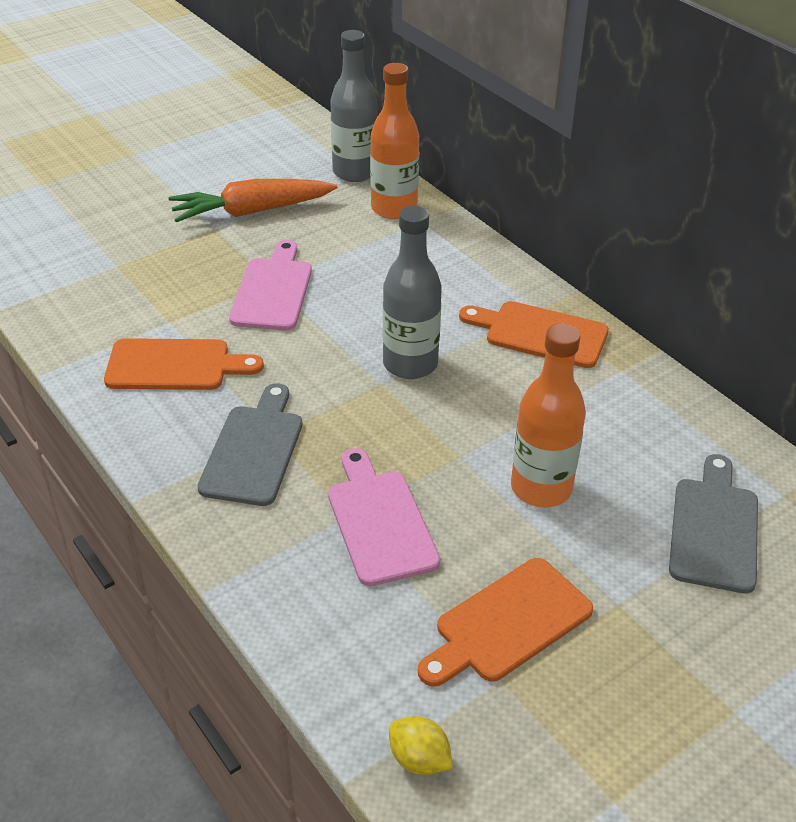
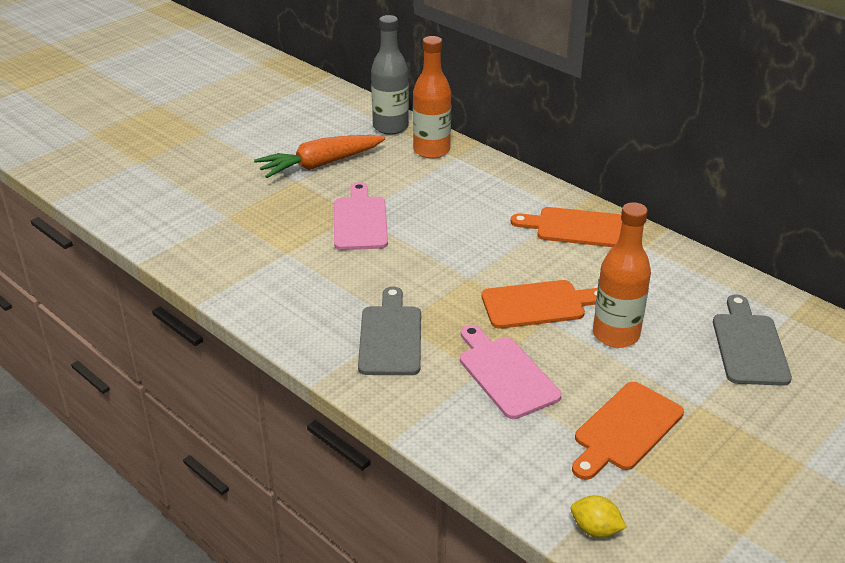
camera: 10 degrees left, 5 degrees down
(175, 365) = (304, 284): orange cutting board -> orange cutting board (538, 304)
(410, 364) = (486, 261): grey bottle -> none

